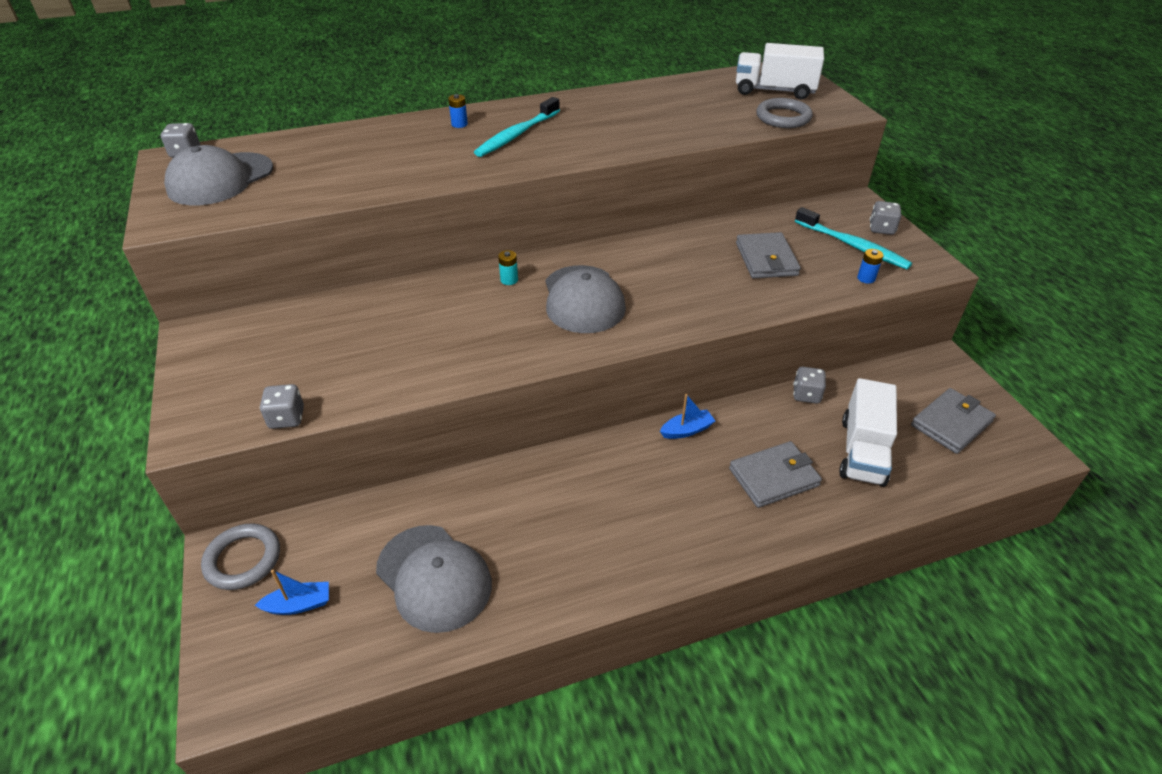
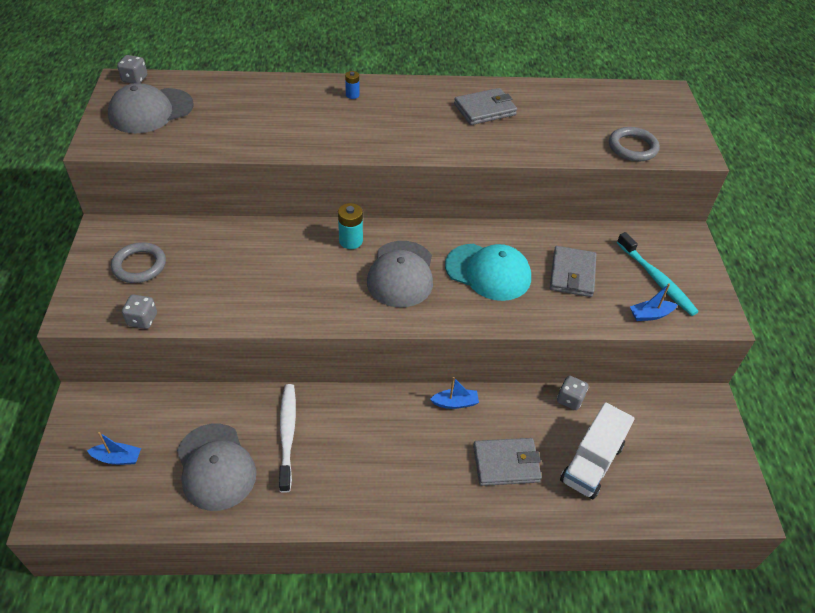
camera: 15 degrees right, 5 degrees up
(243, 559) = (92, 412): grey ring -> grey ring (139, 265)
(508, 516) = (287, 435): none -> white toothbrush
(509, 280) = (351, 241): turquoise battery -> turquoise battery, size x1.62
(517, 135) = (393, 116): turquoise toothbrush -> none
(678, 276) = (488, 272): none -> turquoise cap
(774, 91) = (641, 116): white truck -> none
(866, 278) = (650, 315): blue battery -> blue boat
(881, 229) = (692, 269): grey dice -> none
(951, 423) = (683, 461): grey wallet -> grey wallet (484, 109)

